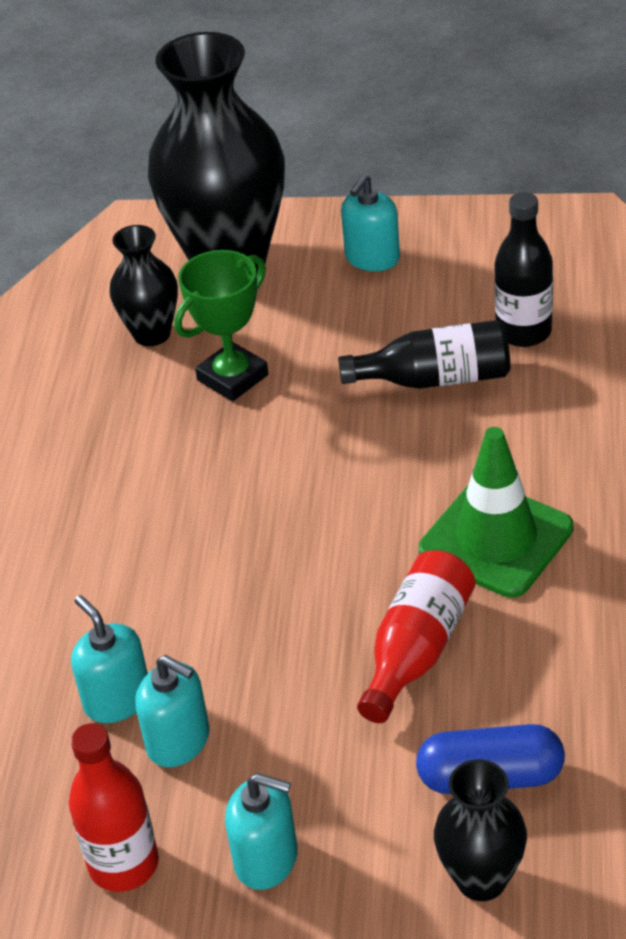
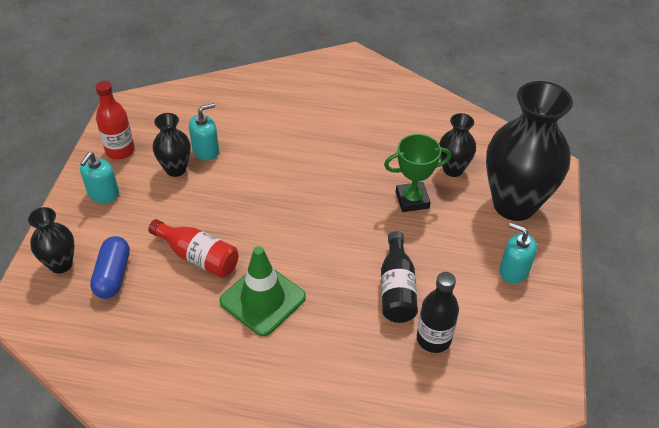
camera: 90 degrees right, 5 degrees up
(178, 741) = (176, 169): turquoise soap dispenser -> black vase
(232, 377) = (412, 200): green trophy -> green trophy turned 60 degrees counterclockwise

